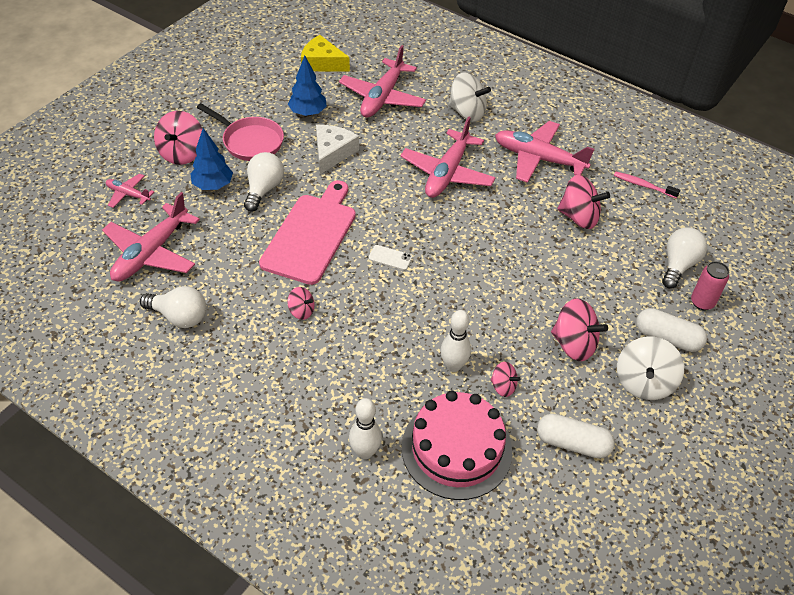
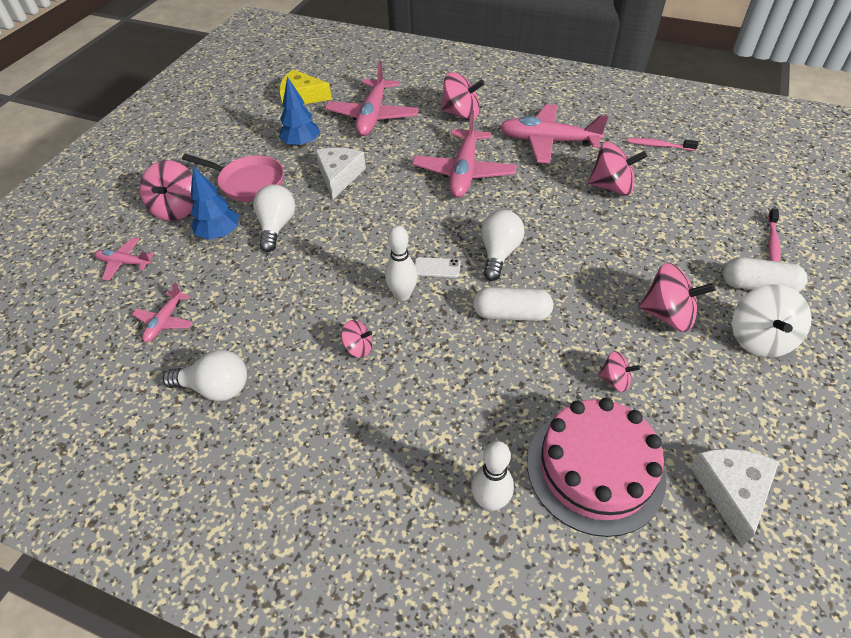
camera: 10 degrees left, 0 degrees up
(151, 253) = (165, 321): pink plane -> pink plane, size x0.51
(311, 235) = (343, 262): pink cutting board -> none
(453, 366) = (551, 370): white bowling pin -> white bowling pin (402, 295)
(467, 112) = (461, 114): white spinning top -> pink spinning top
(557, 491) = (731, 491): none -> white cheese
(572, 443) = (720, 427): white capsule -> white capsule (511, 314)
(678, 265) = (730, 211): white light bulb -> white light bulb (499, 253)
(702, 302) = (772, 242): pink can -> pink toothbrush

